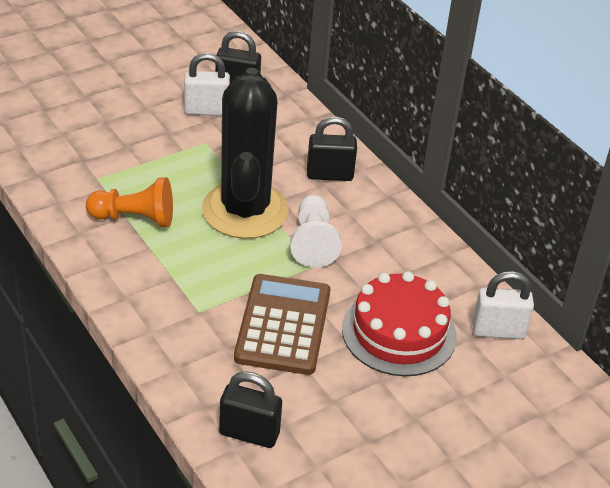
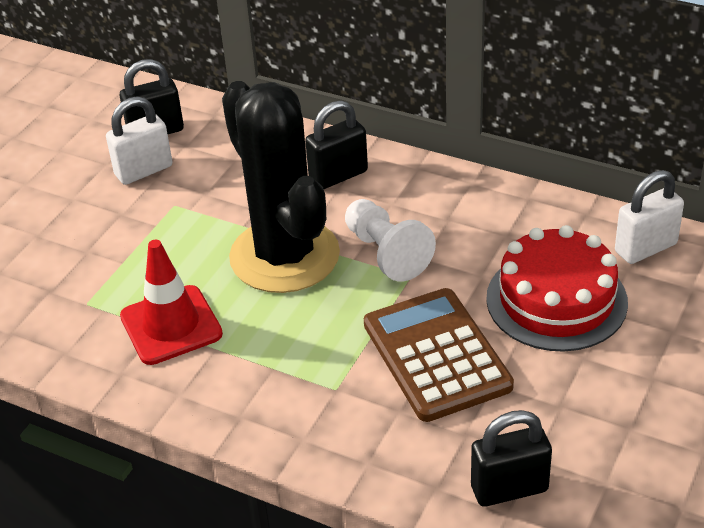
camera: 25 degrees left, 0 degrees up
(135, 218) = (171, 325): orange pawn -> red traffic cone

